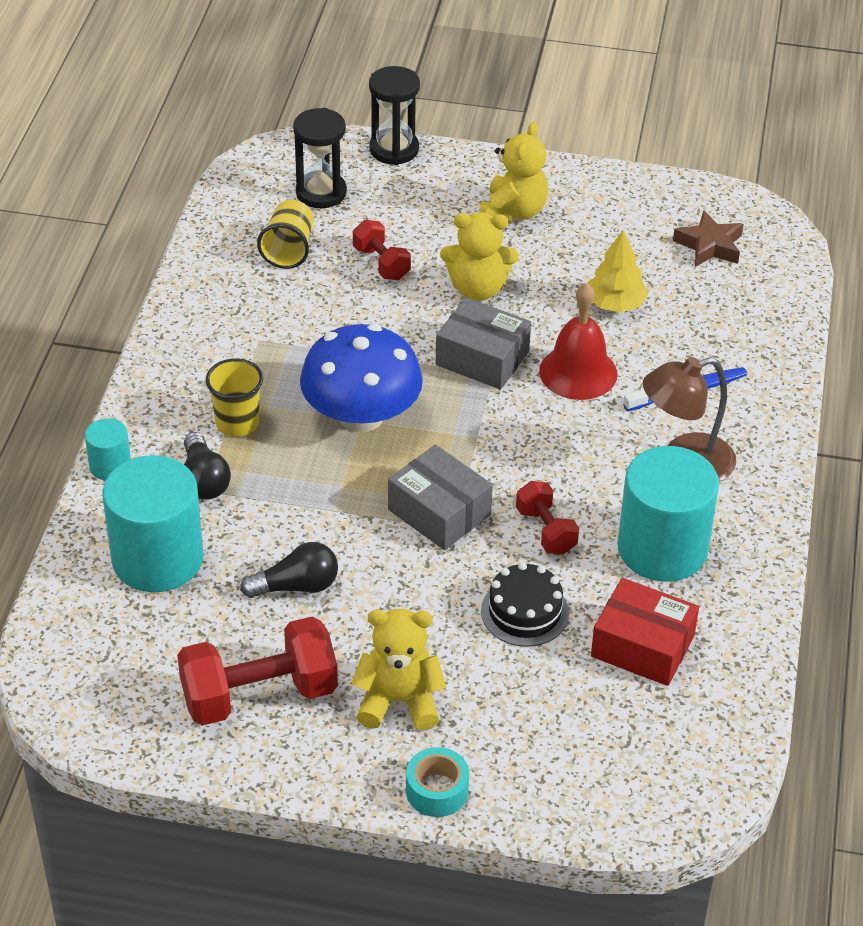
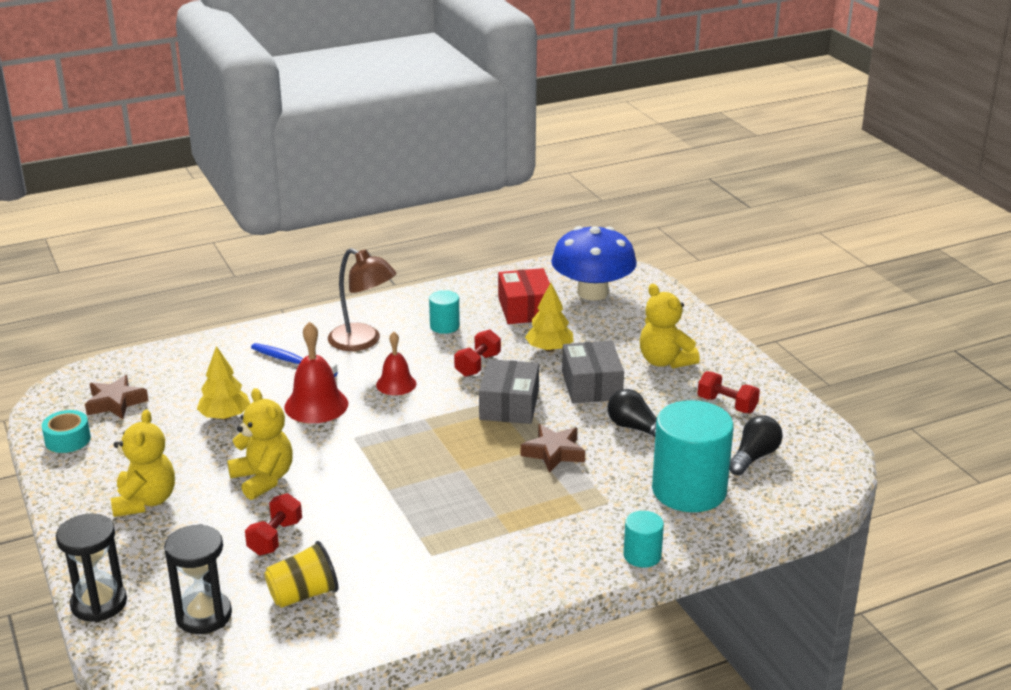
camera: 125 degrees left, 15 degrees down
(204, 480) = (600, 506): black light bulb -> black light bulb (754, 457)
(237, 423) = (530, 520): yellow cup -> none
(259, 695) = (727, 405): red dumbbell -> red dumbbell, size x0.55
(320, 497) = (554, 453): none -> brown star
(361, 416) = (459, 470): blue mushroom -> blue mushroom (592, 292)
(437, 790) = (700, 329): turquoise tape -> turquoise tape (68, 440)
(482, 358) = (342, 447): grey box -> grey box (592, 385)
(513, 212) = (145, 501): yellow teddy bear -> yellow teddy bear turned 105 degrees clockwise
(525, 612) = (549, 349): black cake -> yellow tree
(566, 447) = (396, 384): none -> red bell
(662, 548) = (444, 326): turquoise cylinder -> turquoise cylinder, size x0.48

